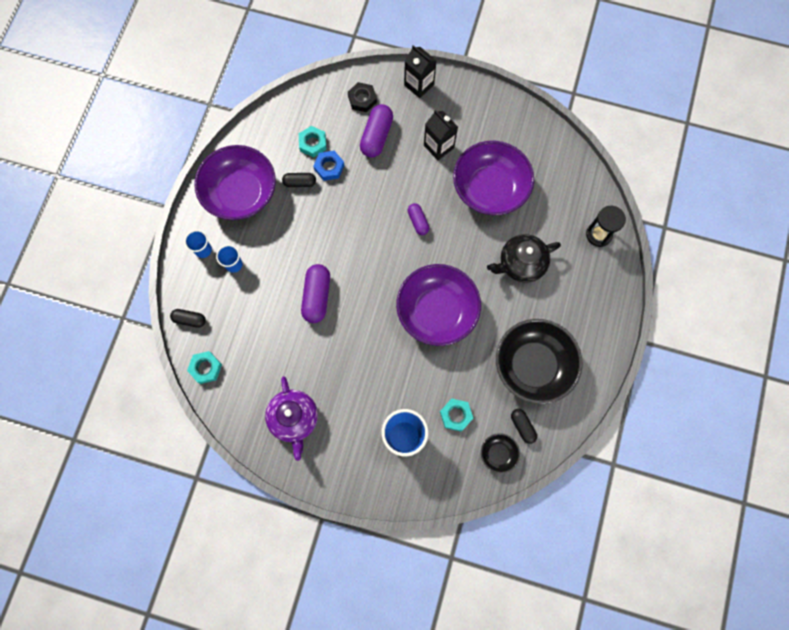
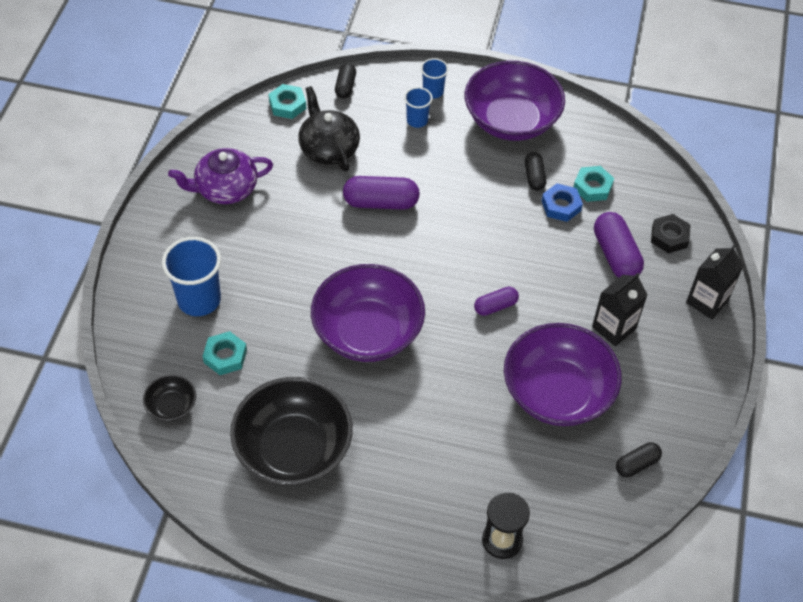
camera: 85 degrees right, 20 degrees down
(376, 136) = (616, 255): purple capsule -> purple capsule turned 60 degrees clockwise
(521, 263) = (445, 433): black teapot -> black teapot (328, 148)
(522, 426) = (207, 435): black capsule -> black capsule (636, 464)

